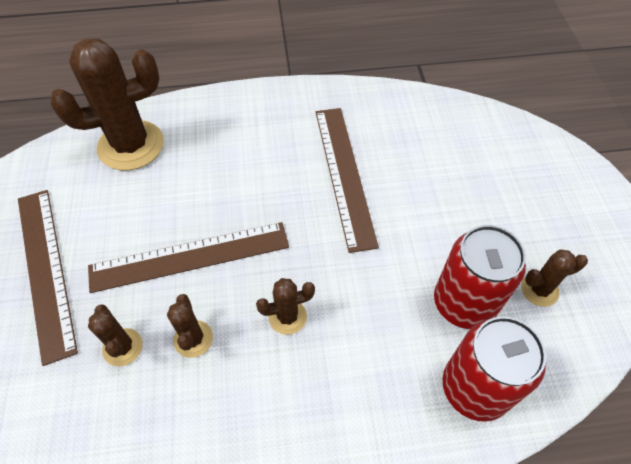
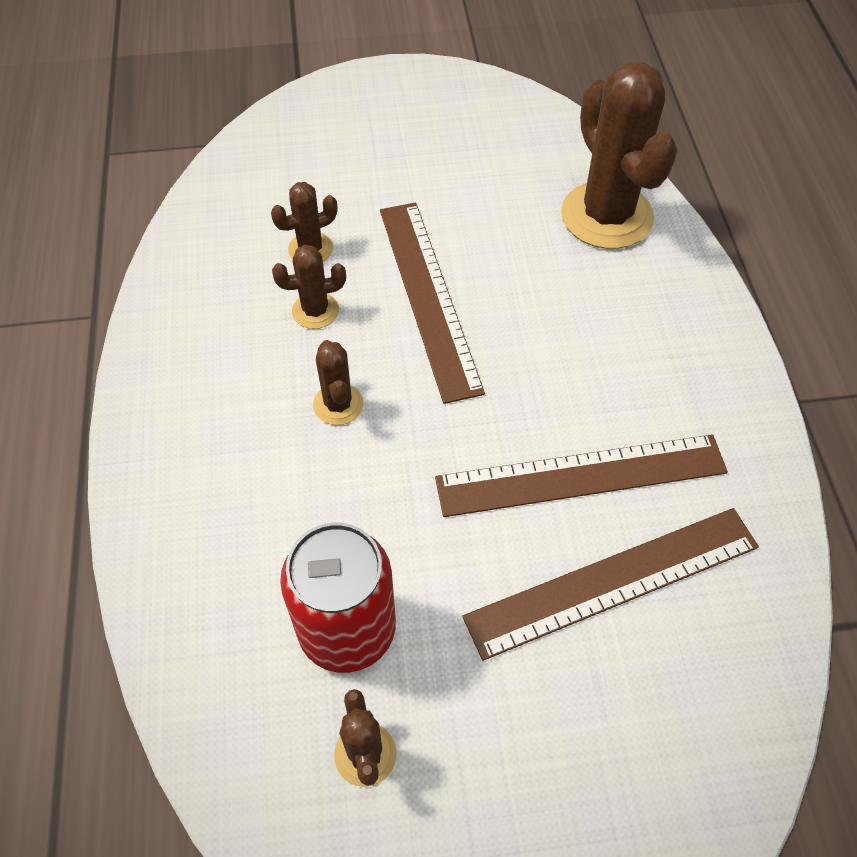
camera: 90 degrees right, 0 degrees up
(45, 270) = (411, 169): brown ruler -> brown ruler (613, 581)
(475, 388) = (217, 626): red can -> none

